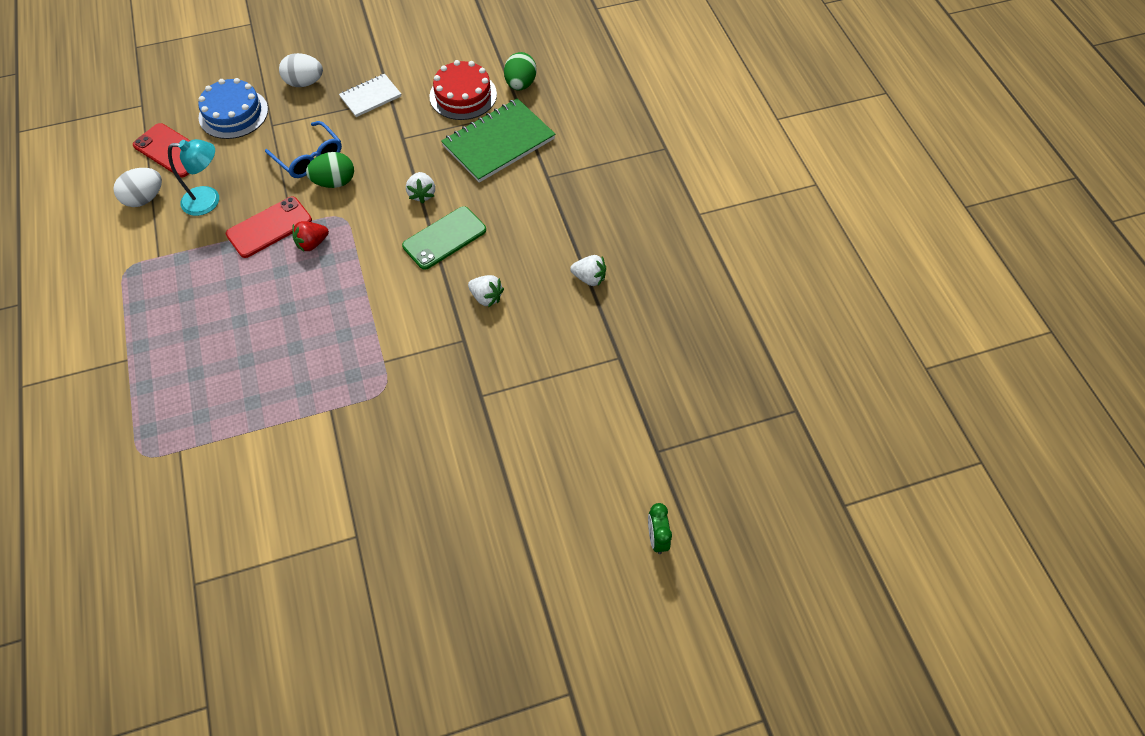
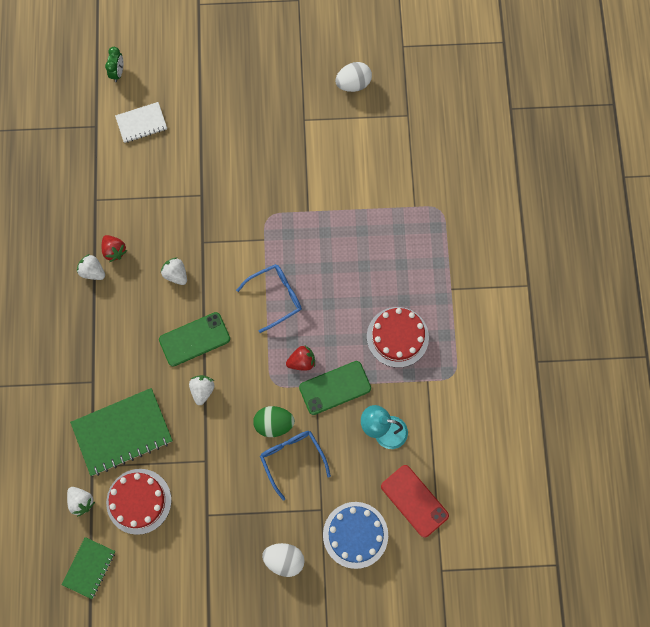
camera: 165 degrees left, 15 degrees up
(145, 198) = (438, 448): white egg -> white egg (353, 84)
(196, 292) = (397, 337): none -> red cake
(269, 227) = (335, 388): red phone -> green phone
(356, 301) = (275, 297): none -> blue glasses
(370, 97) = (225, 522): white notebook -> white notebook (141, 123)
(494, 43) = (89, 568): none -> green notebook
(520, 84) = (81, 501): green egg -> white strawberry
(571, 305) = (114, 251): none -> red strawberry

